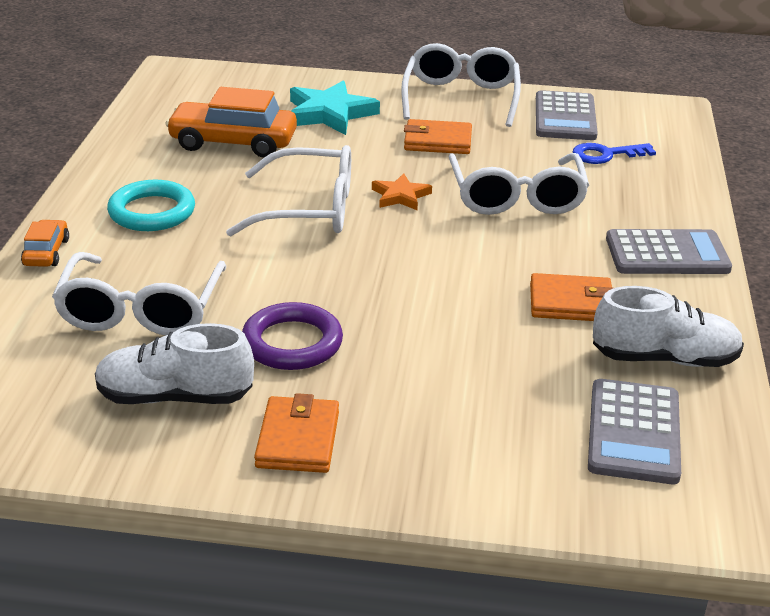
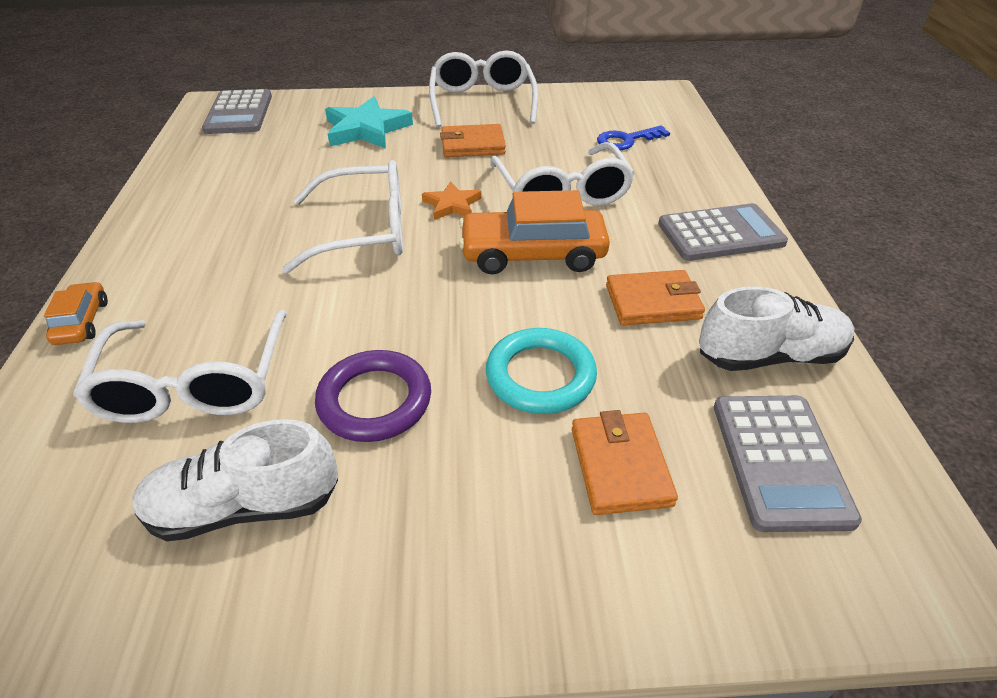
camera: 10 degrees left, 10 degrees up
(152, 212) = (200, 255): turquoise ring -> turquoise ring (540, 376)
(233, 142) = (278, 168): orange car -> orange car (533, 254)
(298, 439) = (406, 546): orange wallet -> orange wallet (620, 466)
(565, 117) = (578, 110): grey calculator -> grey calculator (239, 113)

